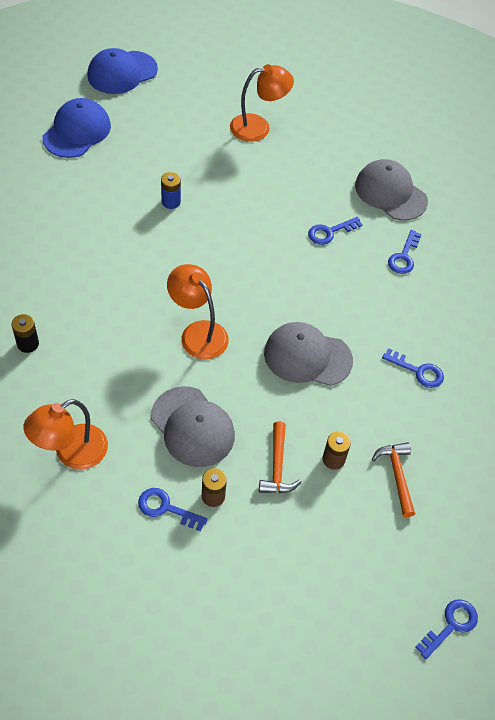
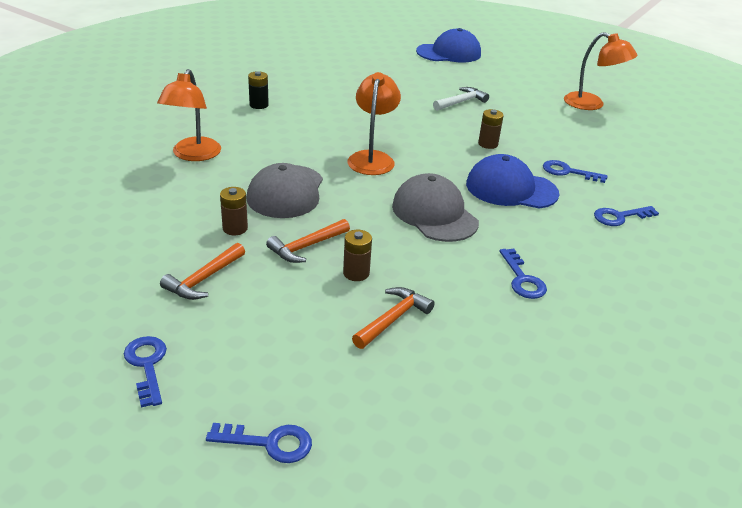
camera: 50 degrees right, 20 degrees down
(71, 453) = (193, 155): orange lamp -> orange lamp turned 90 degrees counterclockwise
(122, 72) = (523, 46): blue cap -> blue cap (511, 189)
(166, 508) = (196, 212): blue key -> blue key (147, 365)
(171, 202) = (461, 102): blue battery -> white hammer
(249, 243) = (488, 144): none -> brown battery
(261, 559) = (204, 279): none -> orange hammer
(390, 193) = (664, 182): grey cap -> none

